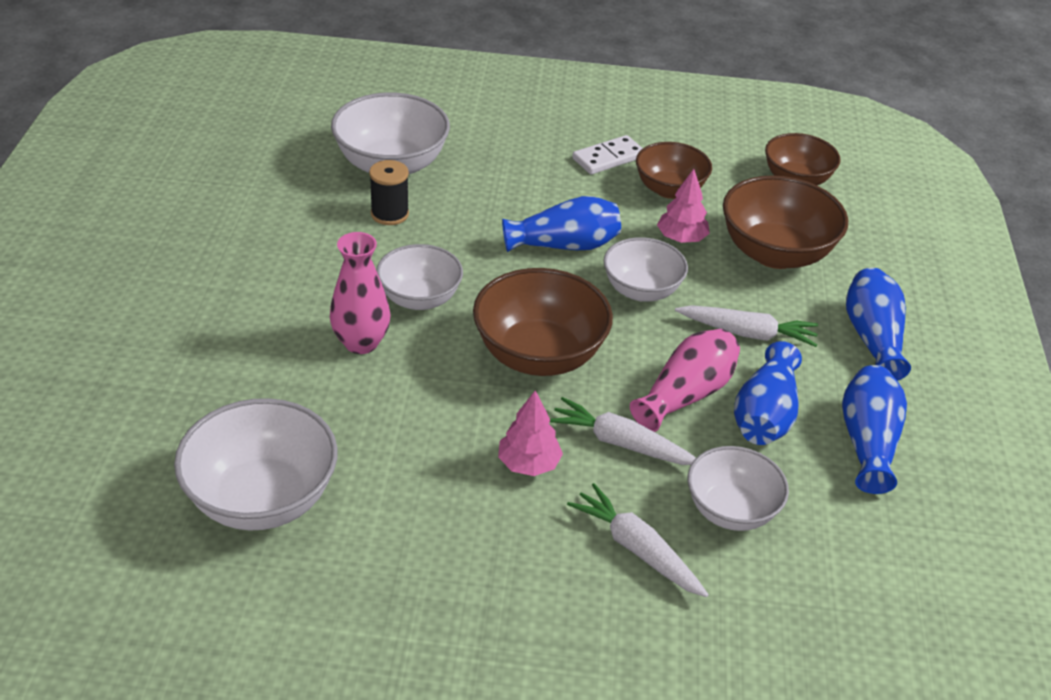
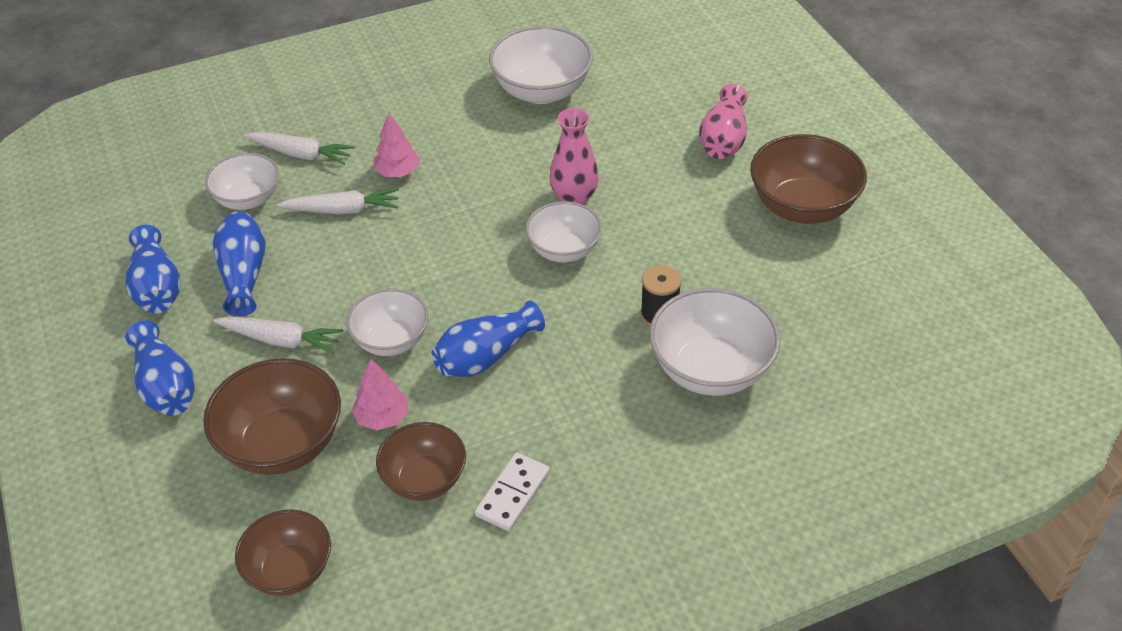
camera: 155 degrees right, 5 degrees up
(539, 355) = (440, 246): brown bowl -> brown bowl (802, 207)
(686, 394) = (311, 264): pink vase -> pink vase (723, 139)
(747, 333) = (281, 340): white carrot -> white carrot turned 150 degrees counterclockwise

